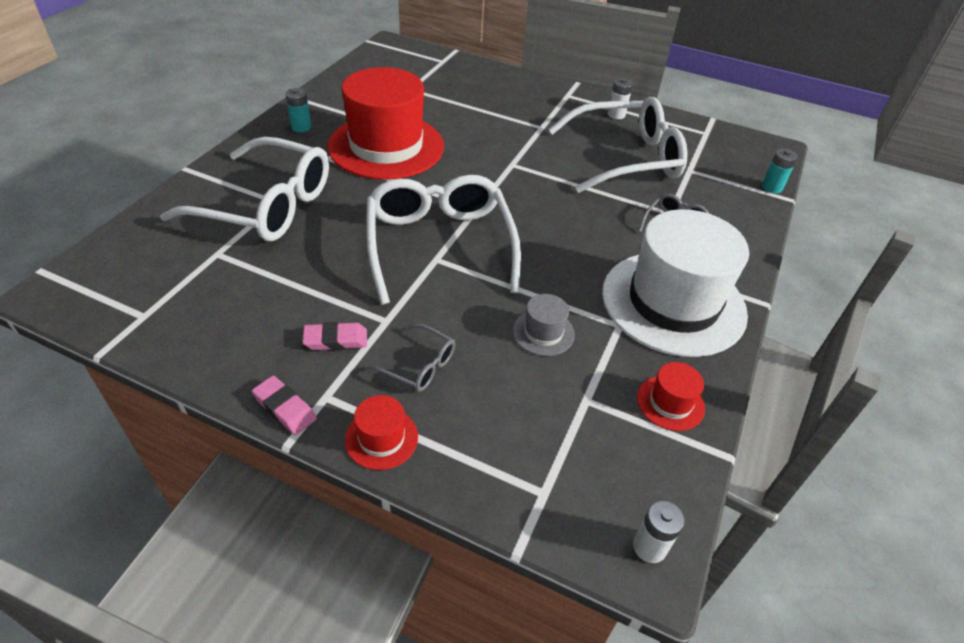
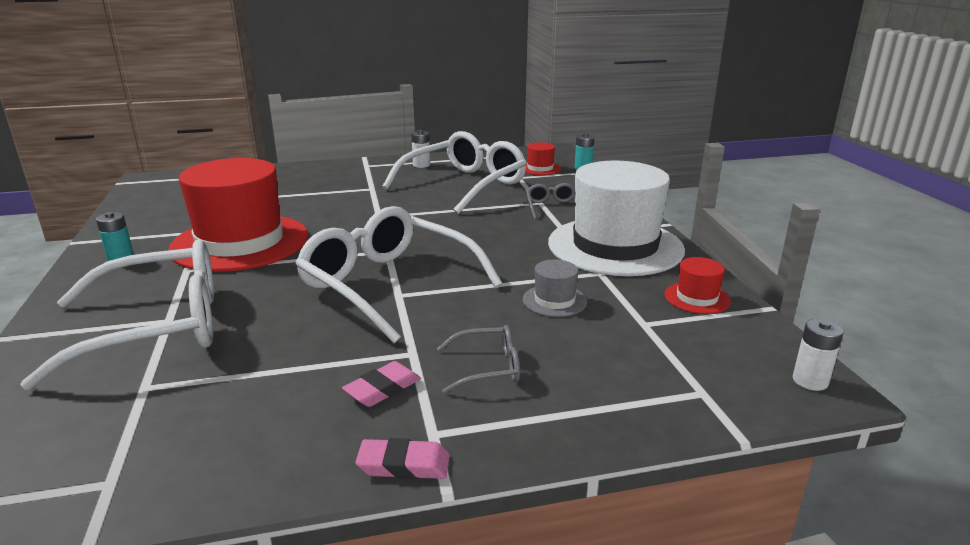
camera: 35 degrees left, 20 degrees down
(381, 438) = (530, 433): red hat -> red hat (540, 168)

